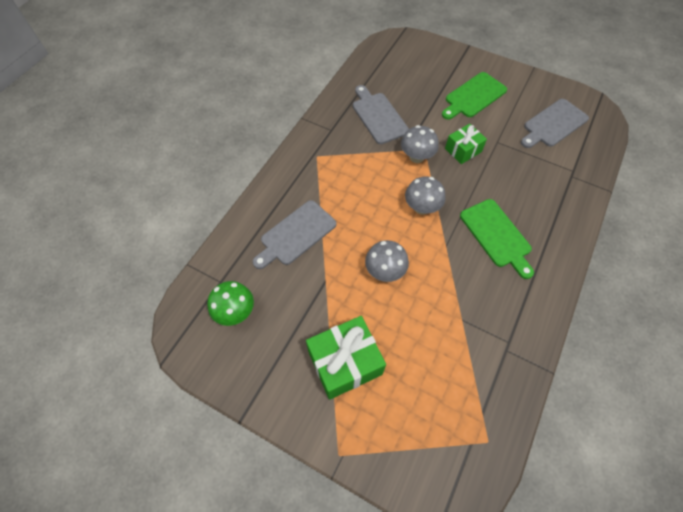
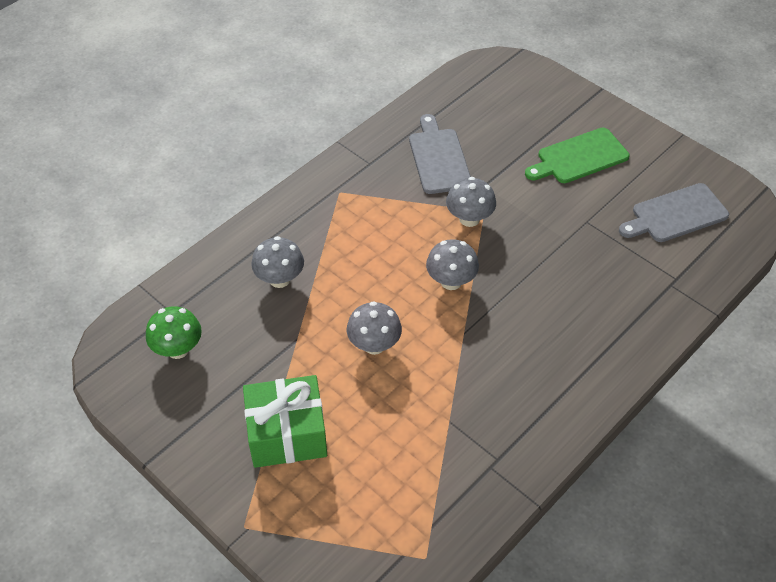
camera: 15 degrees right, 10 degrees down
(296, 234) = (280, 279): grey cutting board -> grey mushroom
(463, 150) = (535, 223): green gift -> none
(497, 235) = (535, 335): green cutting board -> none

